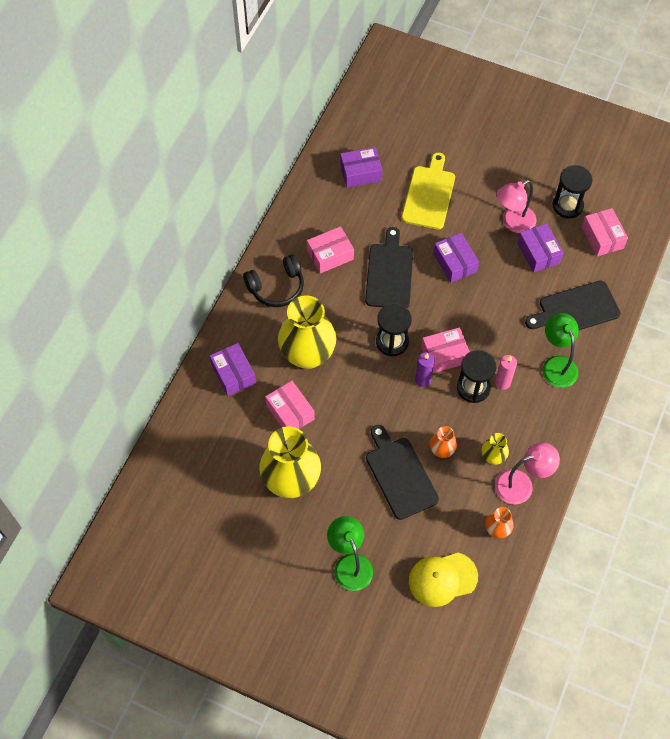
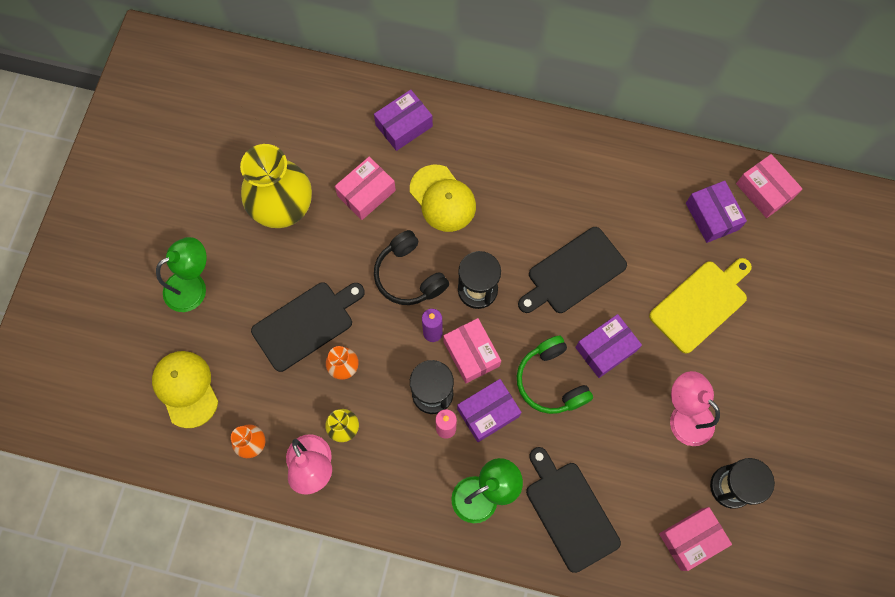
camera: 80 degrees right, 10 degrees up
(276, 287) = (525, 149): black headphones -> black headphones (409, 276)
(307, 355) = (442, 198): yellow vase -> yellow cap
(330, 255) = (583, 200): pink box -> pink box (764, 191)
(389, 273) = (573, 272): black cutting board -> black cutting board turned 150 degrees clockwise
(429, 194) = (701, 304): yellow cutting board -> yellow cutting board turned 45 degrees counterclockwise
(474, 304) = (551, 381): none -> green headphones
(538, 253) = (645, 454): purple box -> purple box (488, 412)

